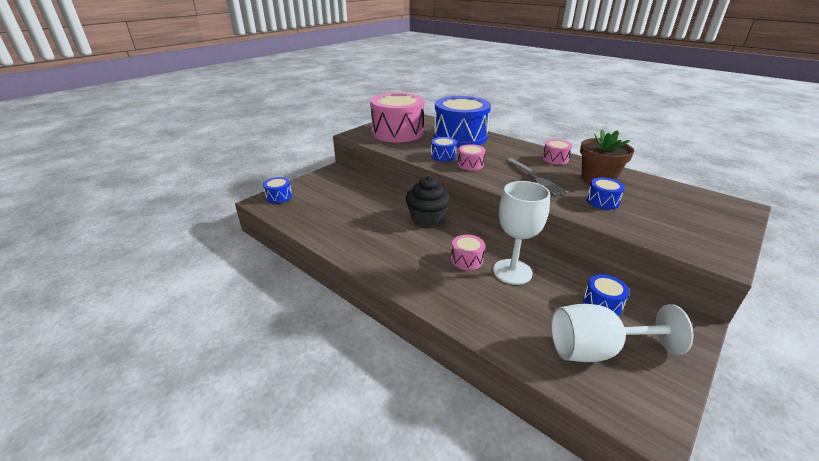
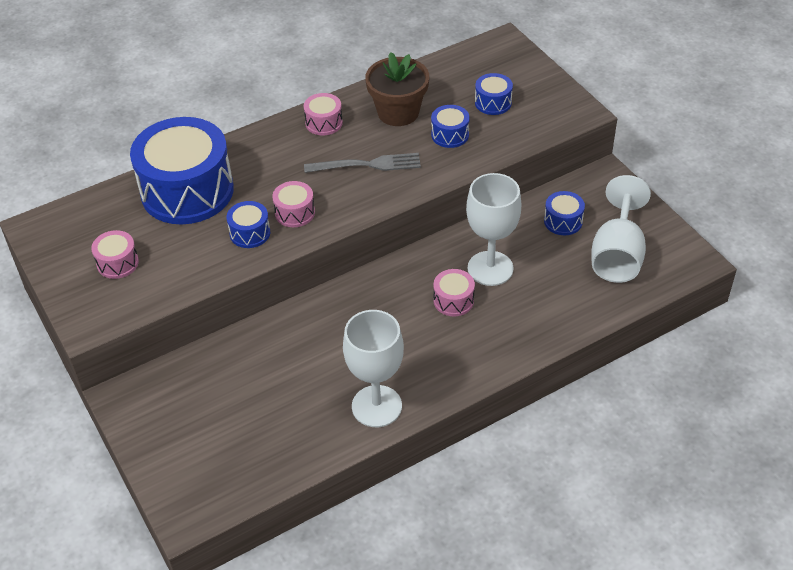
camera: 70 degrees left, 15 degrees up
(279, 196) = (183, 489): blue drum -> blue drum (493, 103)
(354, 245) = (376, 406): none -> white goblet
(397, 132) = (117, 263): pink drum -> pink drum, size x0.43
(427, 218) = (344, 312): black cupcake -> none

